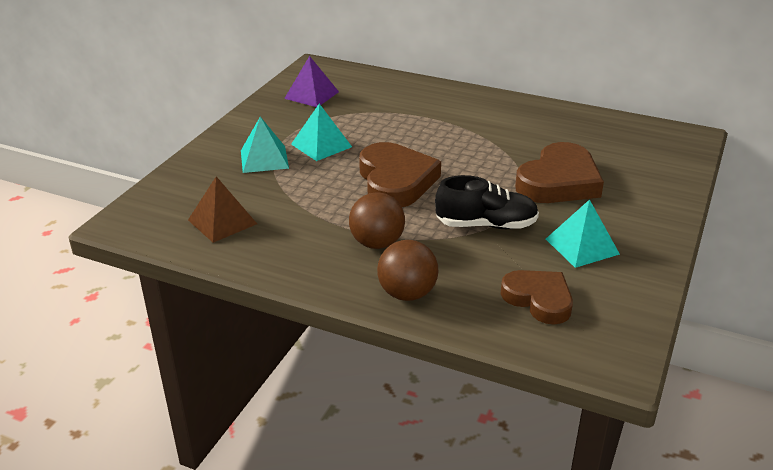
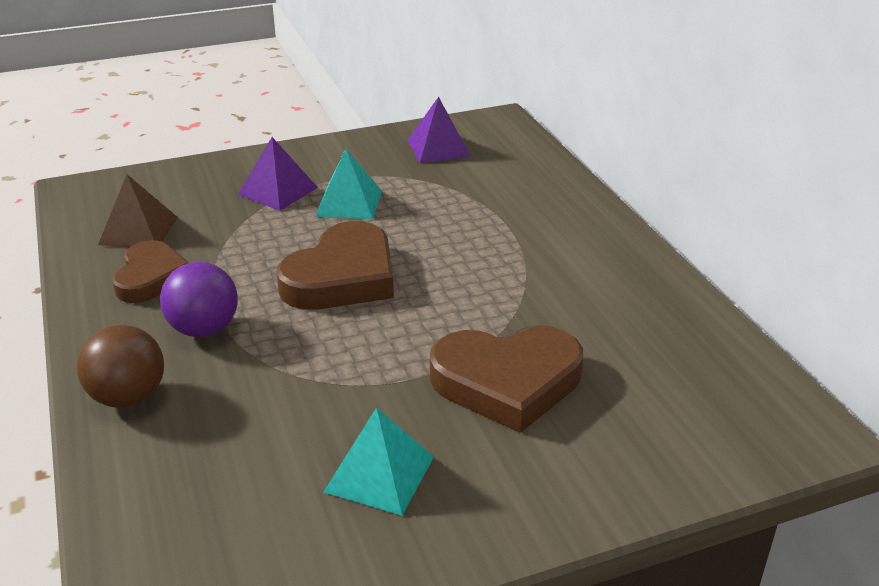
camera: 45 degrees right, 0 degrees up
(264, 159) = (278, 191): turquoise pyramid -> purple pyramid
(377, 243) = (204, 329): brown ball -> purple ball
(486, 225) = (332, 379): black shoe -> none
(538, 299) = (218, 497): brown heart -> brown heart (151, 277)

